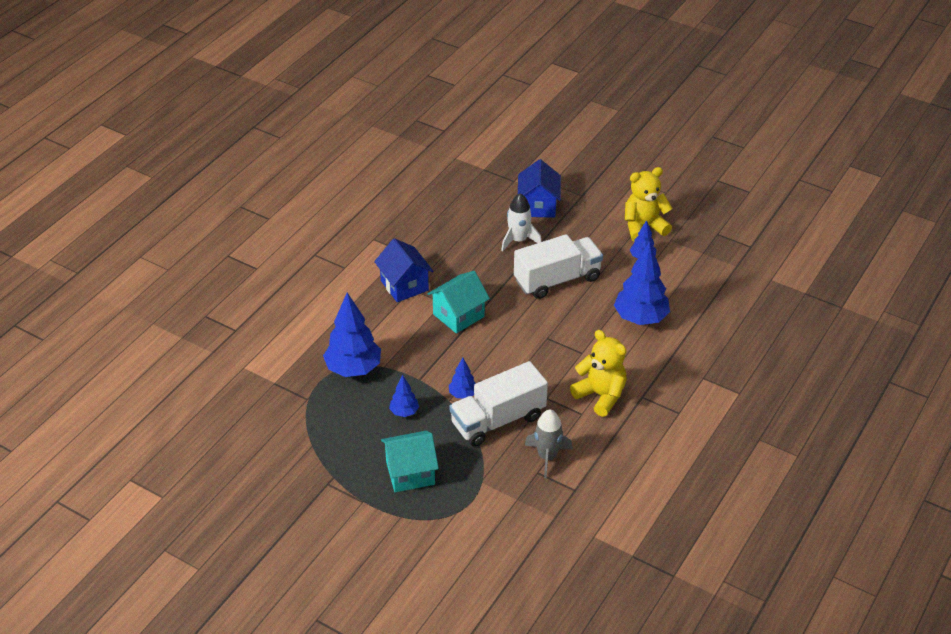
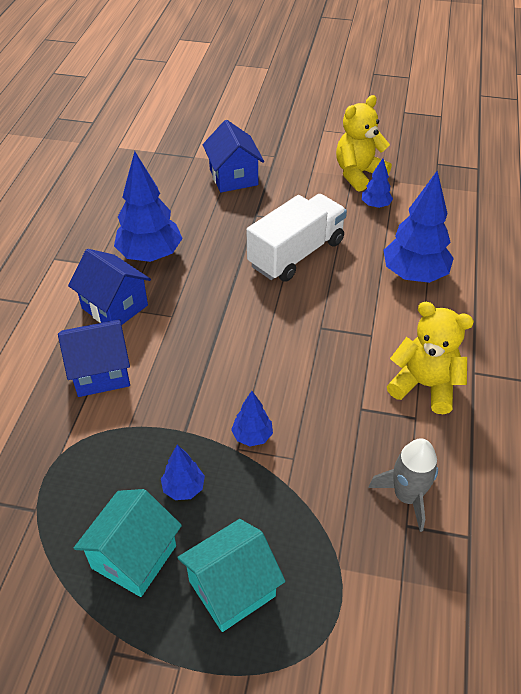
camera: 20 degrees left, 5 degrees up
(353, 369) = (88, 442): blue tree -> blue tree (150, 255)
(378, 328) = (101, 372): none -> blue house
(458, 315) = (199, 328): turquoise house -> turquoise house (134, 557)
(498, 420) = (316, 460): white truck -> none
(518, 240) = (229, 219): white rocket -> none

